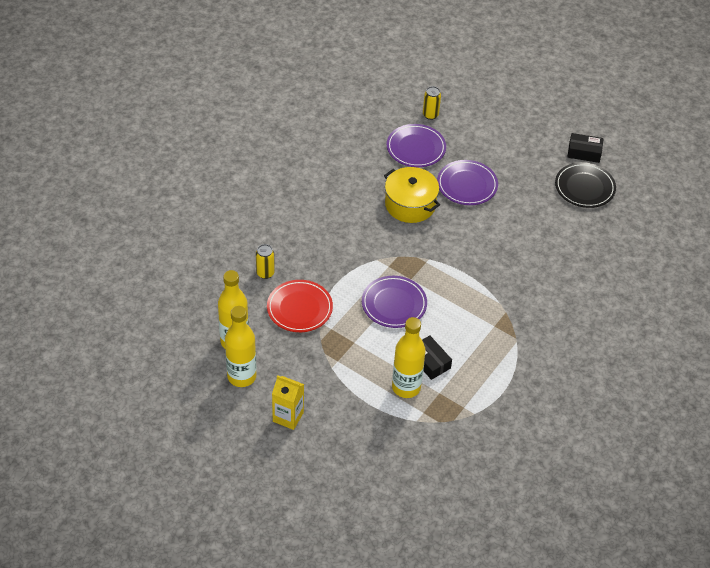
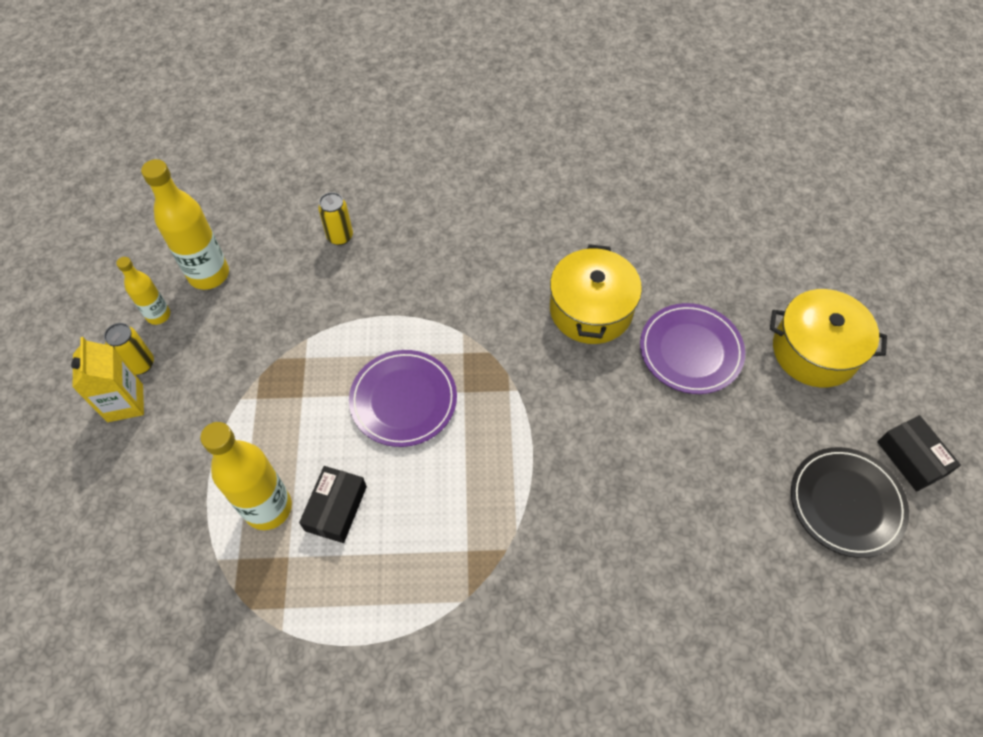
camera: 55 degrees right, 10 degrees up
(241, 376) = (158, 315): yellow bottle -> yellow bottle, size x0.57
(299, 308) = (312, 304): red plate -> none
(416, 148) = (692, 255): purple plate -> none
(430, 115) = (765, 234): yellow can -> yellow can (141, 364)
(507, 144) = (815, 351): none -> yellow pot

